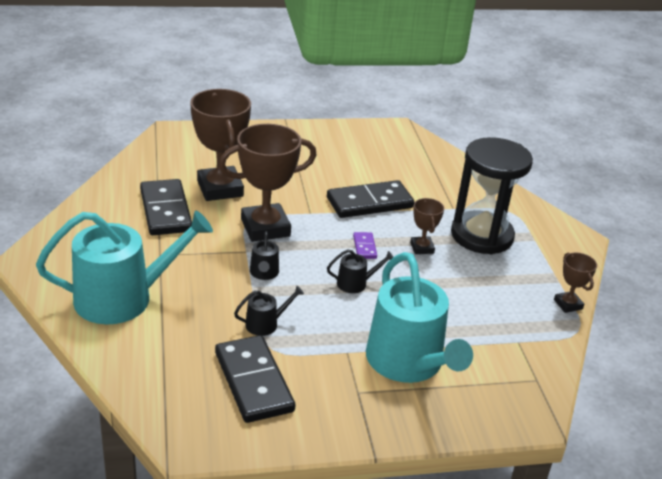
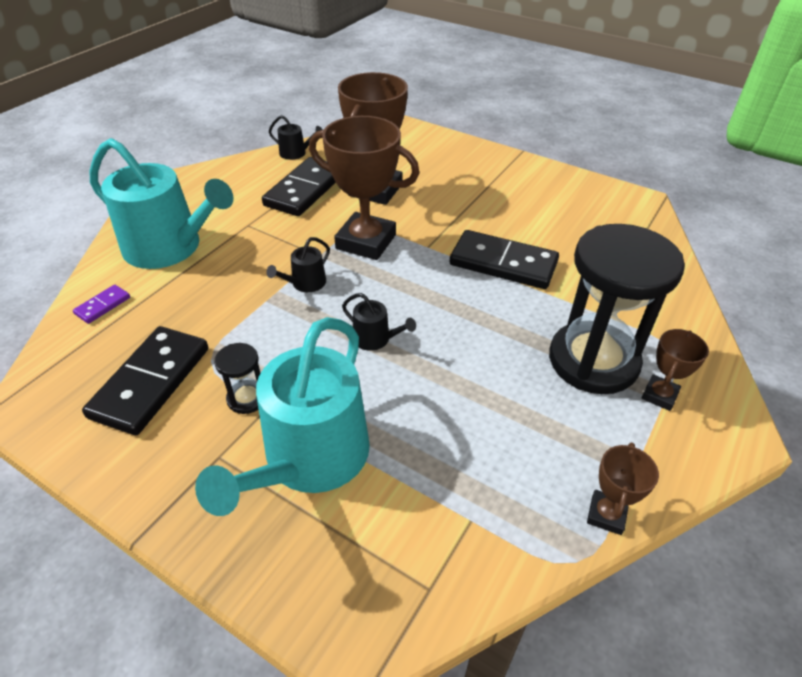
camera: 45 degrees right, 10 degrees up
(266, 324) = (239, 332): black watering can -> black watering can (296, 153)
(328, 355) = (247, 398): none -> black hourglass
(364, 247) = (436, 306): purple domino -> purple domino (103, 306)
(422, 248) = (499, 338): brown trophy -> brown trophy (659, 395)

